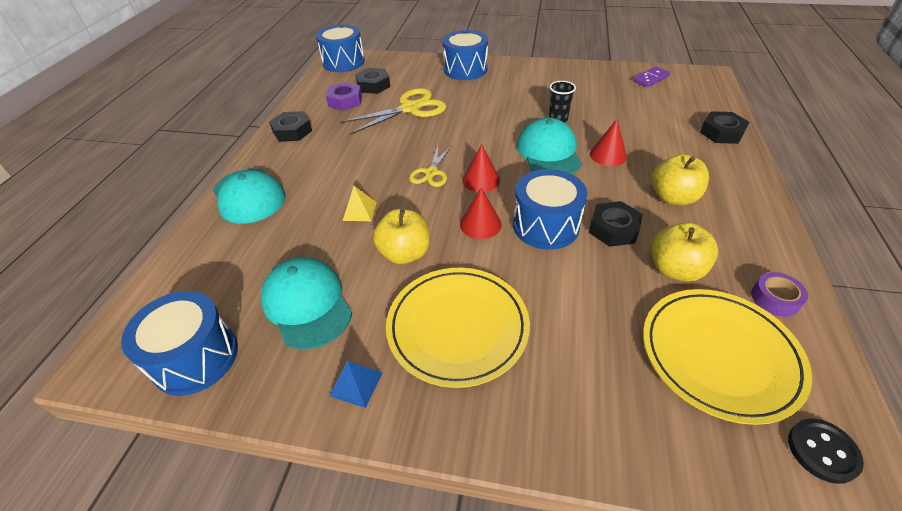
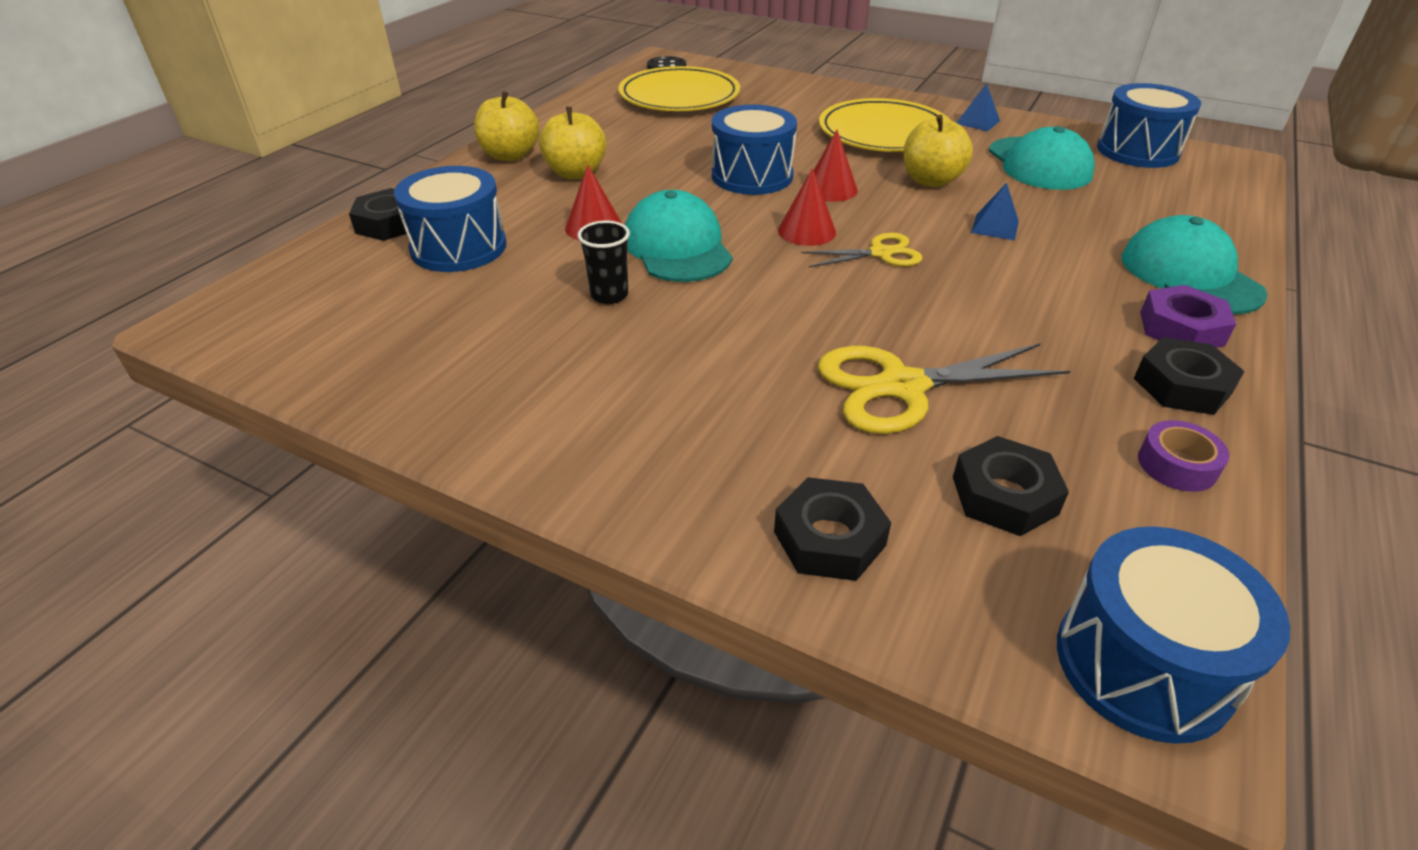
camera: 165 degrees left, 5 degrees down
(345, 101) = (1078, 451): purple nut -> purple nut (1181, 328)
(359, 211) = (995, 227): yellow pyramid -> blue pyramid
(431, 173) = (881, 253): yellow scissors -> yellow scissors turned 45 degrees clockwise
(465, 69) = (713, 493): blue drum -> blue drum (459, 247)
(549, 152) = (677, 246): turquoise cap -> turquoise cap turned 150 degrees clockwise
(613, 229) = (678, 162): black nut -> black nut (829, 538)
(650, 78) = (317, 343): purple domino -> none
(675, 269) = (653, 131): yellow apple -> yellow apple (510, 155)
(775, 299) = (594, 108): purple tape -> purple tape (1177, 465)

